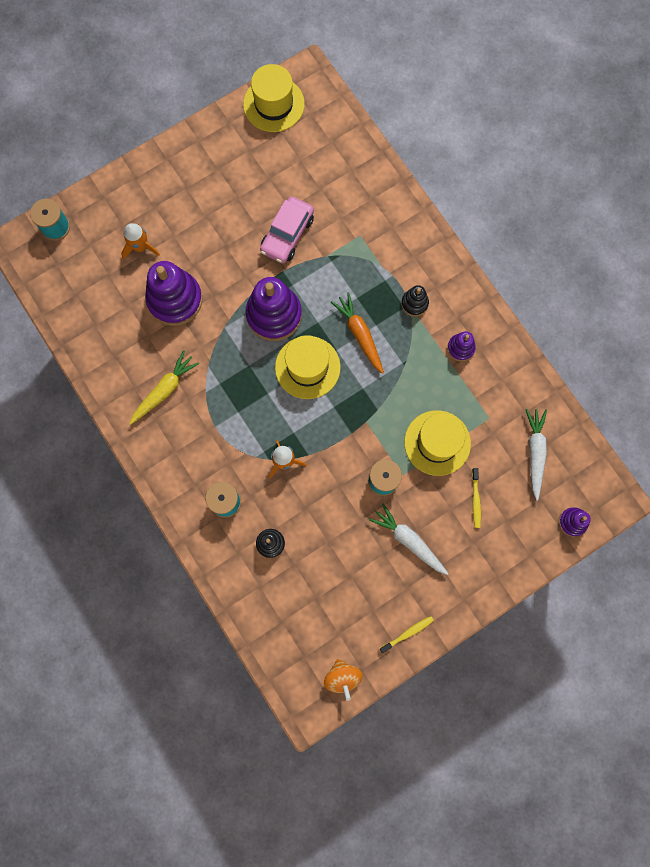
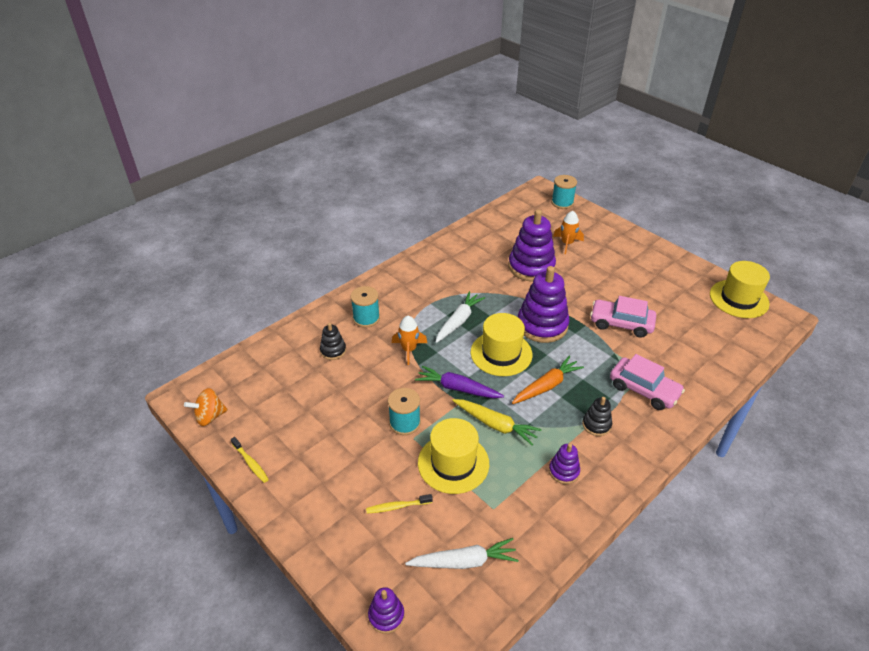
camera: 80 degrees right, 35 degrees down
(164, 390) = (453, 272): yellow carrot -> yellow carrot (496, 425)
(348, 421) = (457, 388): none -> purple carrot
(380, 246) = (644, 389): none -> pink car
(408, 540) = (346, 451): white carrot -> white carrot (458, 321)

